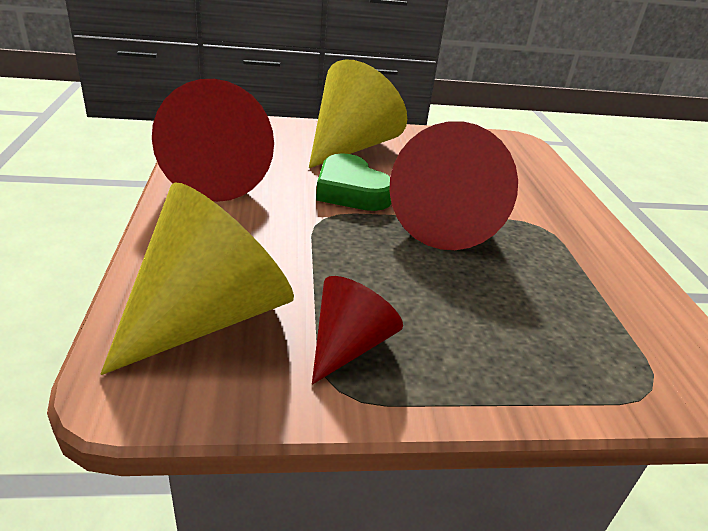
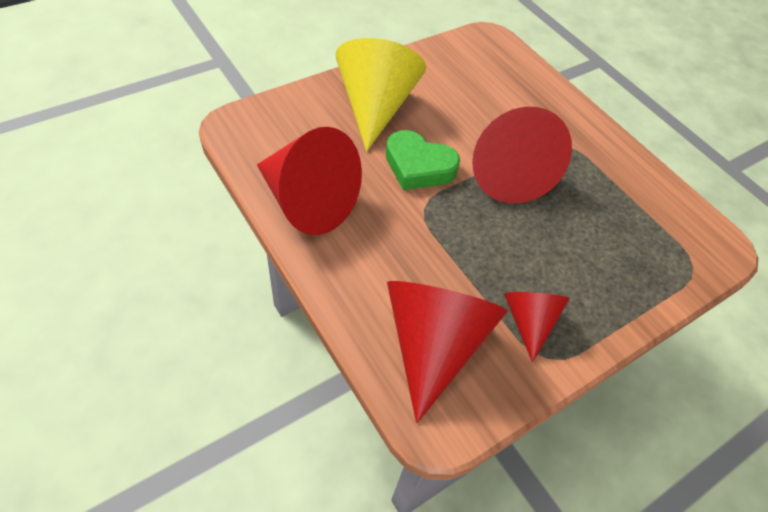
camera: 30 degrees left, 20 degrees up
(208, 316) = (433, 344): yellow cone -> red cone

